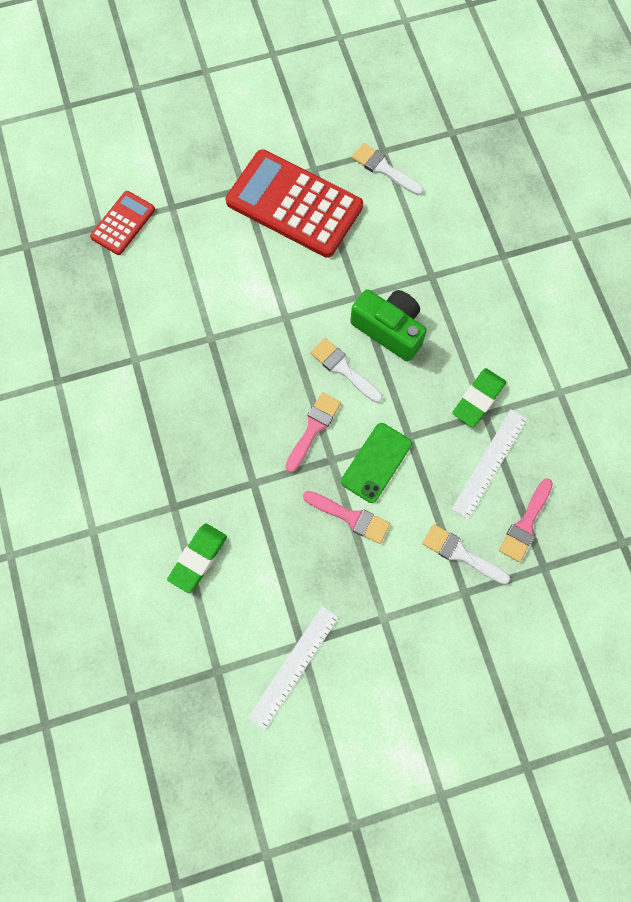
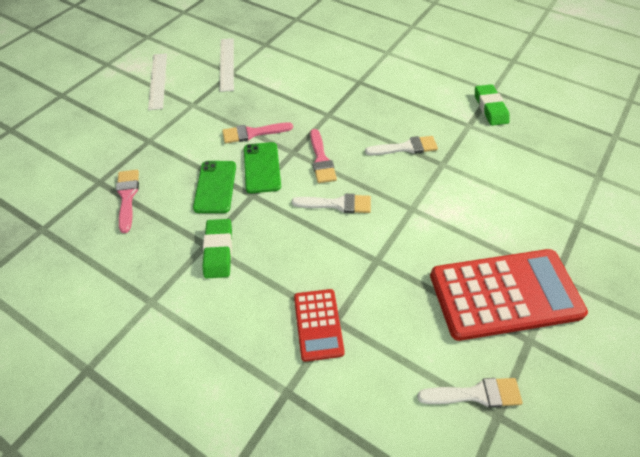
camera: 140 degrees right, 20 degrees down
(123, 223) = (588, 188): red calculator -> red calculator (318, 324)
(198, 558) = (321, 71): green eraser -> green eraser (490, 108)
(389, 329) = (330, 252): green camera -> none
(436, 472) = (215, 187): none -> green phone
(461, 553) = (164, 156): white brush -> white brush (405, 147)
(489, 463) = (179, 215): white ruler -> white ruler (158, 80)

